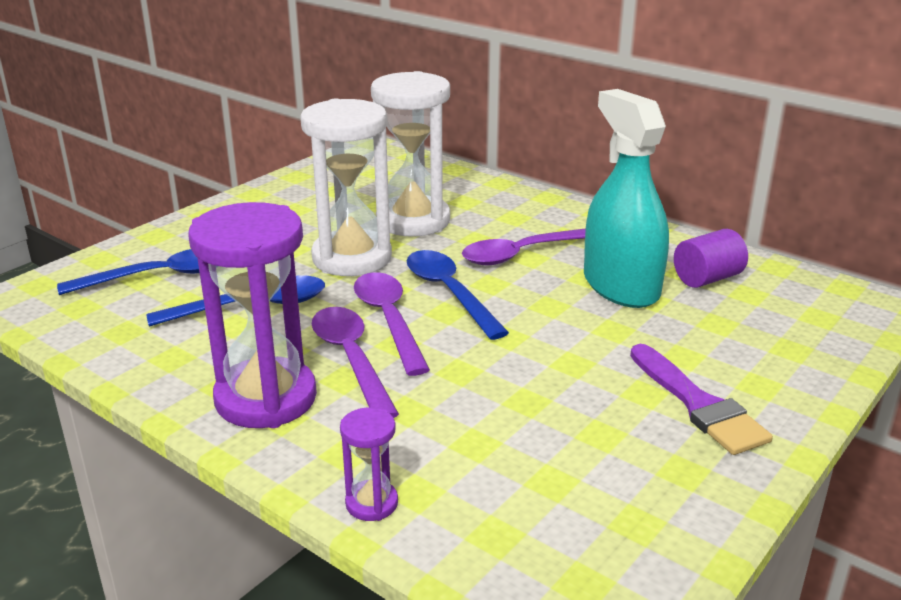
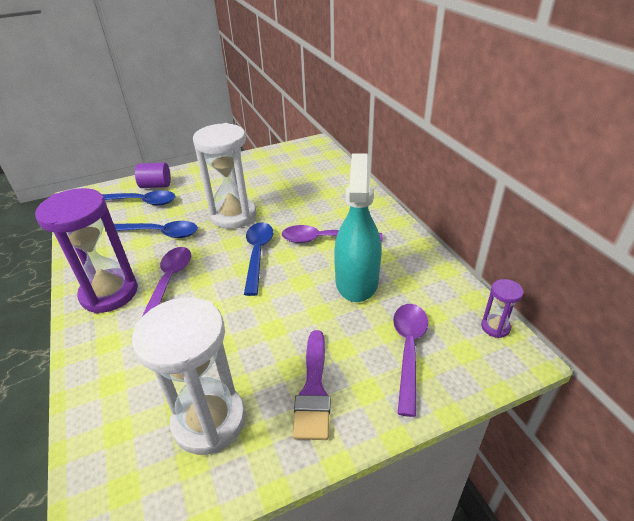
camera: 30 degrees right, 10 degrees up
(371, 503) = (86, 380): purple hourglass -> purple hourglass (495, 327)
(389, 320) = (211, 263): purple spoon -> purple spoon (408, 350)
(413, 221) = (288, 199): white hourglass -> white hourglass (209, 421)
(707, 279) = (417, 293): purple cylinder -> purple cylinder (156, 185)

